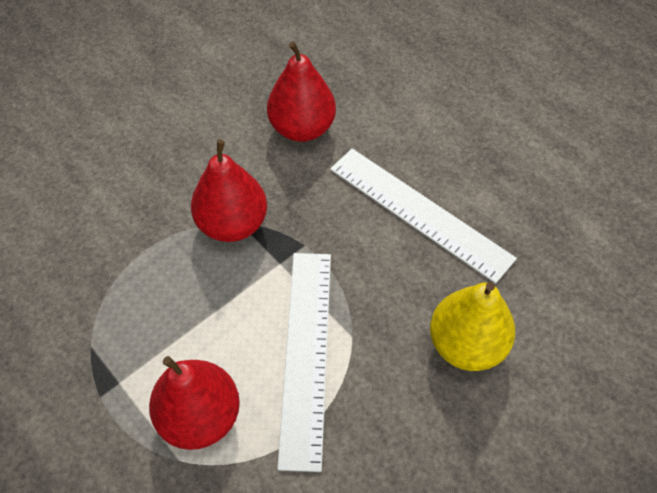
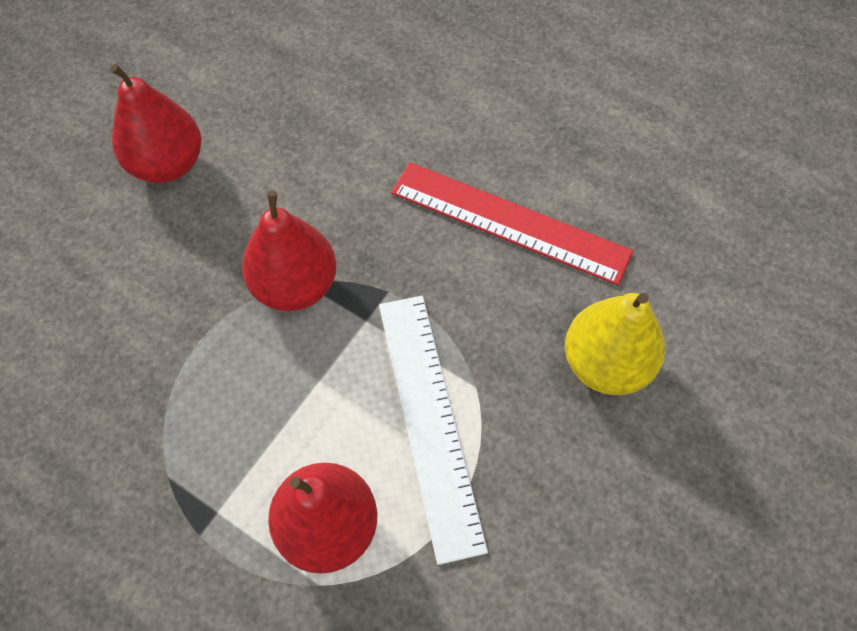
camera: 15 degrees left, 5 degrees up
(302, 128) = (343, 150): red pear -> red pear (168, 165)
(419, 213) = (509, 222): white ruler -> red ruler

